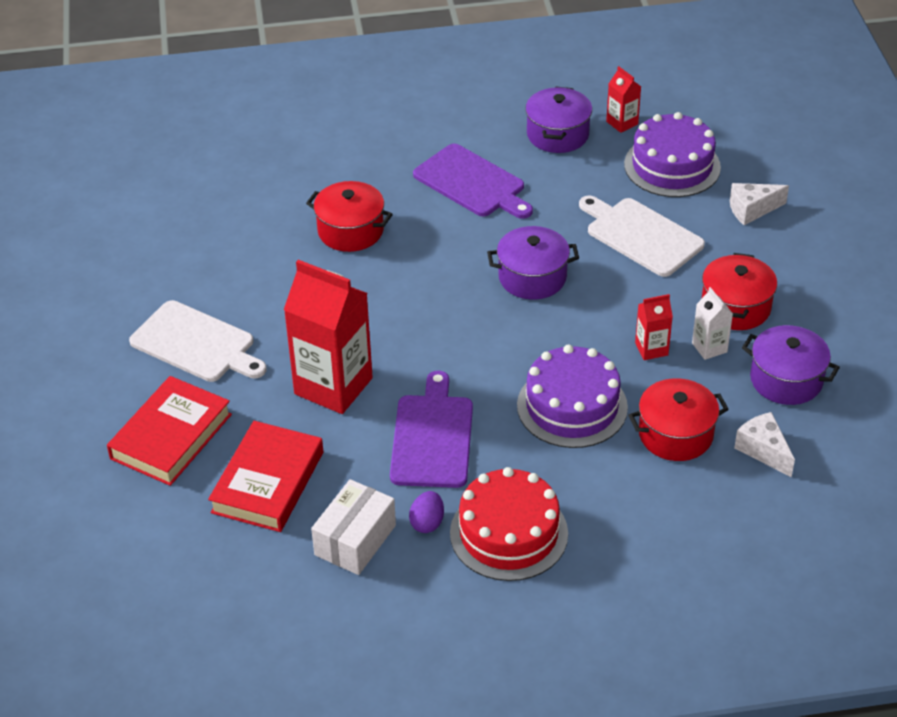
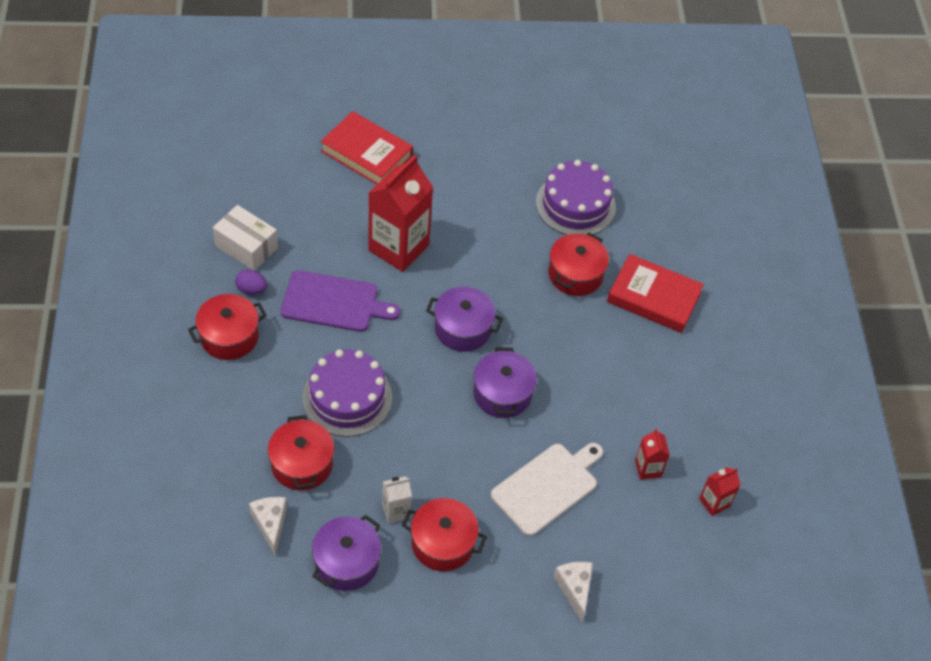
camera: 90 degrees right, 10 degrees up
(196, 344) = (457, 171): white cutting board -> none
(267, 482) = (311, 203): red book -> red book (653, 297)
(472, 183) = (631, 367): purple cutting board -> none
(509, 533) = (229, 337): red cake -> red pot
(557, 134) = (698, 445): purple pot -> purple pot (463, 329)
(651, 349) = (402, 466): red carton -> red carton (648, 468)
(672, 166) = (645, 533): purple cake -> purple cake (575, 205)
(763, 450) = (270, 524): white cheese -> white cheese turned 75 degrees counterclockwise

